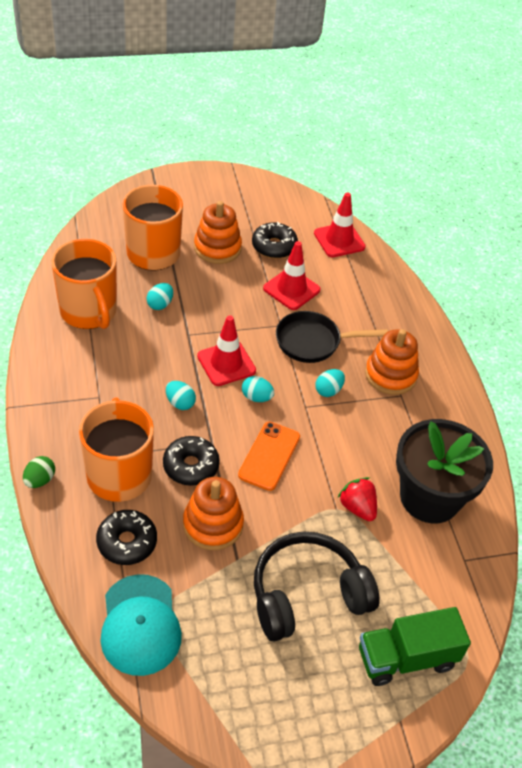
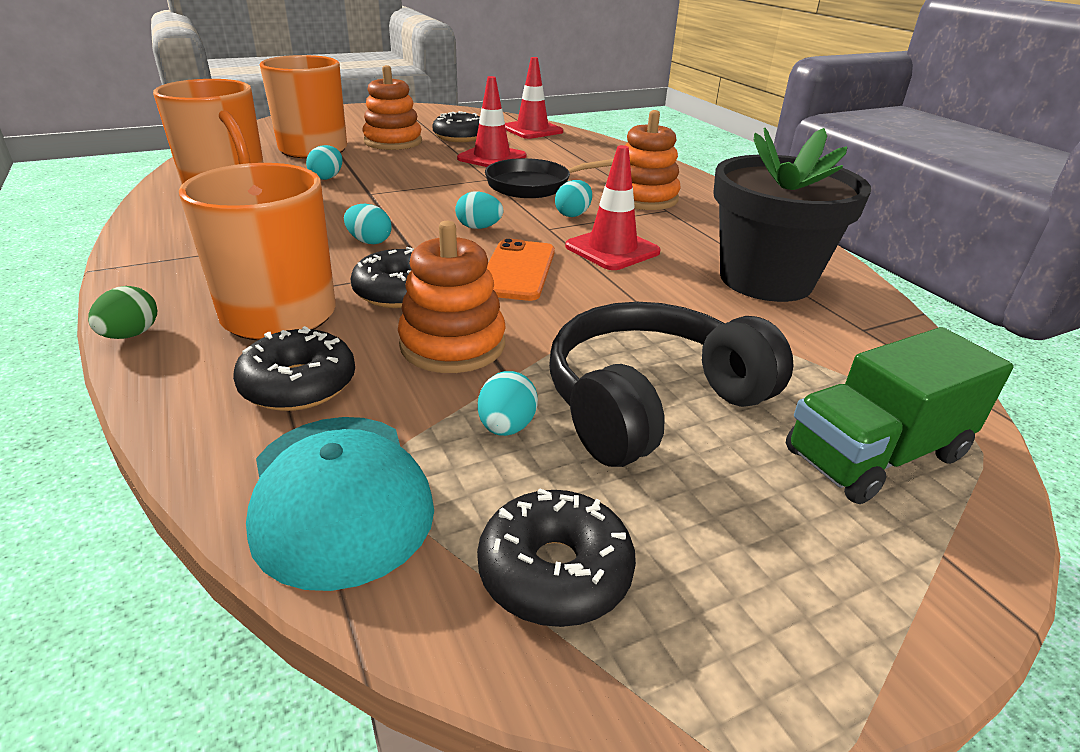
camera: 10 degrees left, 15 degrees down
(225, 688) = (555, 571): none -> black donut
(226, 363) = (428, 208): red traffic cone -> red traffic cone (612, 249)
(226, 597) = (506, 427): none -> turquoise egg
(357, 507) = (672, 300): red strawberry -> none

